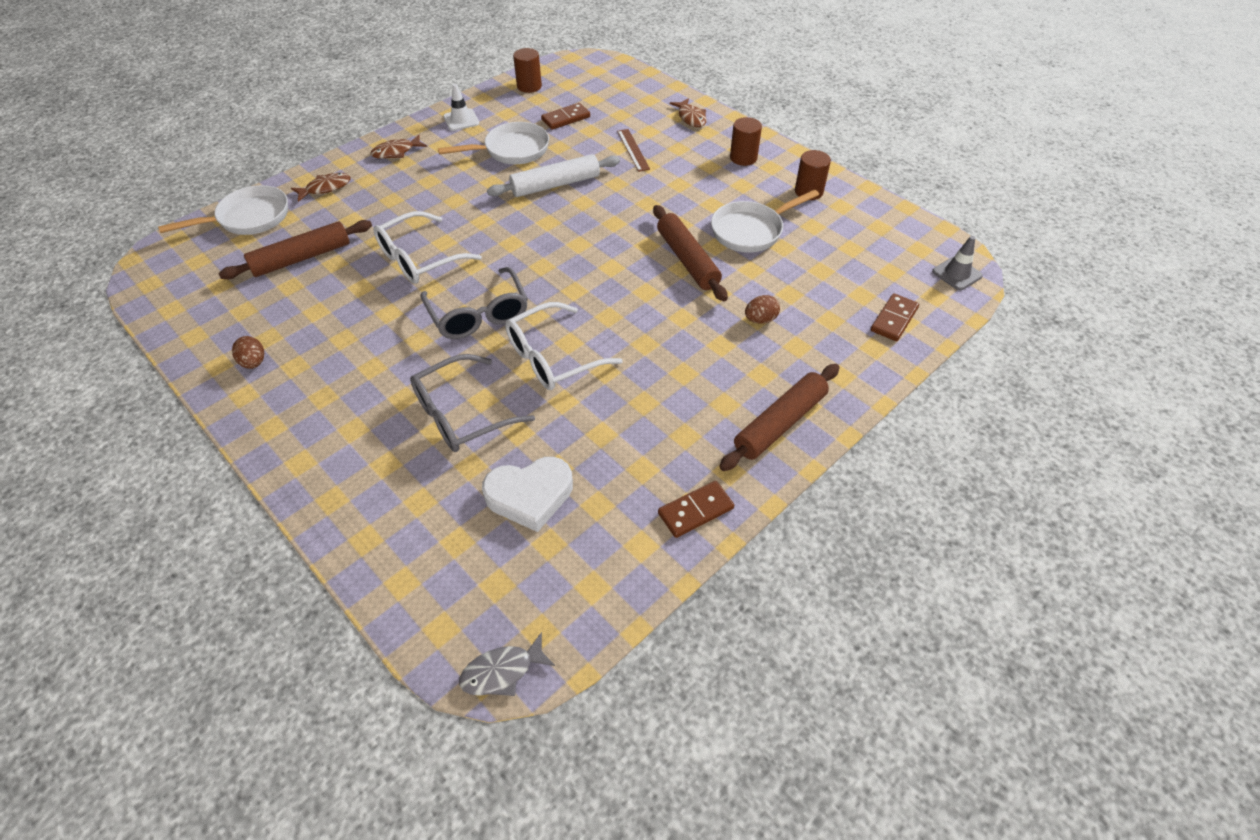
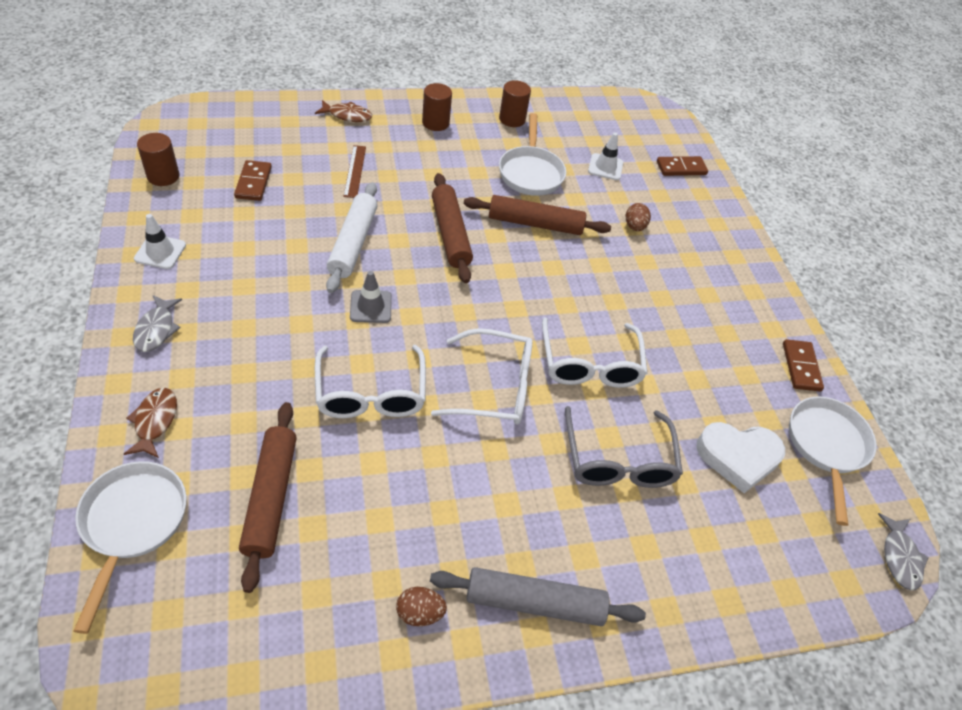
camera: 65 degrees left, 0 degrees up
(295, 417) = (534, 602): none -> grey rolling pin
(396, 152) = (156, 329): brown fish -> grey fish
(478, 314) = (494, 387): grey glasses -> white glasses
(512, 150) = (262, 243): white pan -> white pan (826, 446)
(530, 495) = (738, 457): white heart -> white heart turned 75 degrees clockwise
(633, 150) = (355, 171): brown ruler -> brown ruler turned 75 degrees clockwise
(779, 423) = (744, 278): brown rolling pin -> brown rolling pin (450, 234)
(821, 270) = (605, 167): none -> white traffic cone
(894, 319) = (681, 168): brown domino -> brown domino turned 75 degrees counterclockwise
(957, 274) = (658, 116): grey traffic cone -> grey traffic cone (371, 307)

